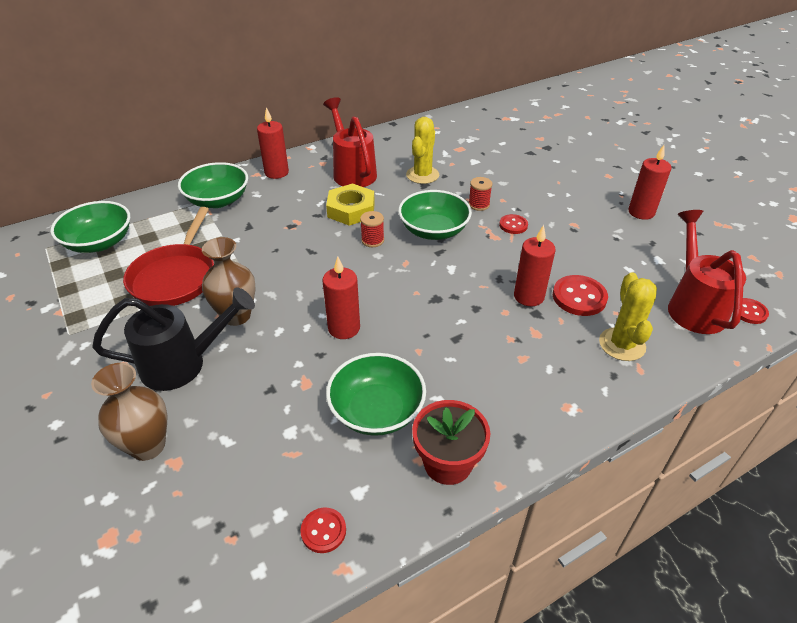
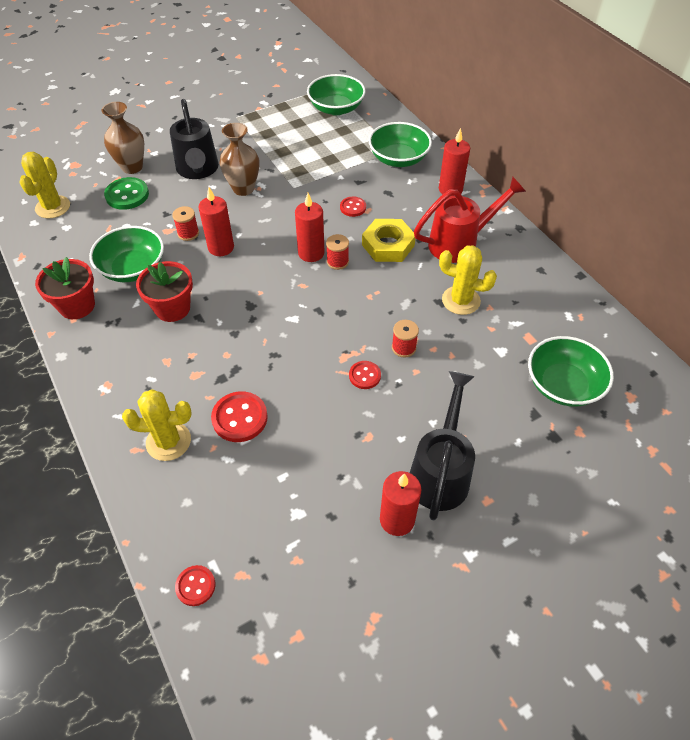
camera: 90 degrees right, 10 degrees up
(175, 277) = (292, 152): red pan -> none
(218, 441) = (127, 195): none -> green button
(224, 547) = (53, 207): none -> yellow cactus
(315, 361) = (188, 233): none -> red spool
(323, 531) = (48, 246): red button -> red button (353, 207)
(433, 230) = (354, 307): green bowl -> green bowl (563, 385)
(445, 362) = (172, 308): none -> red flower pot
(529, 296) = (245, 375): red candle -> red candle (311, 253)
(593, 192) = (440, 471): none -> black watering can
(693, 305) = (214, 526): red watering can -> none

